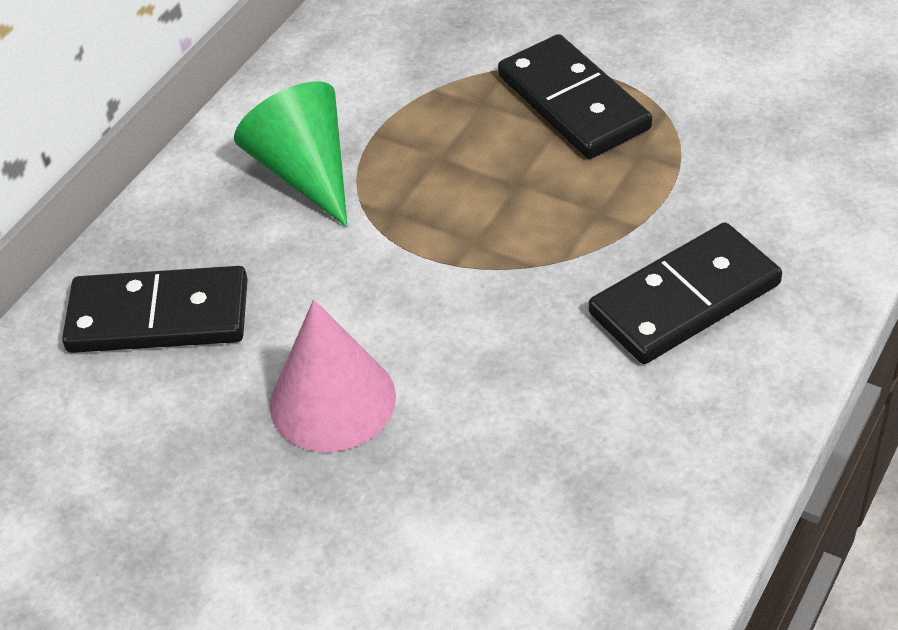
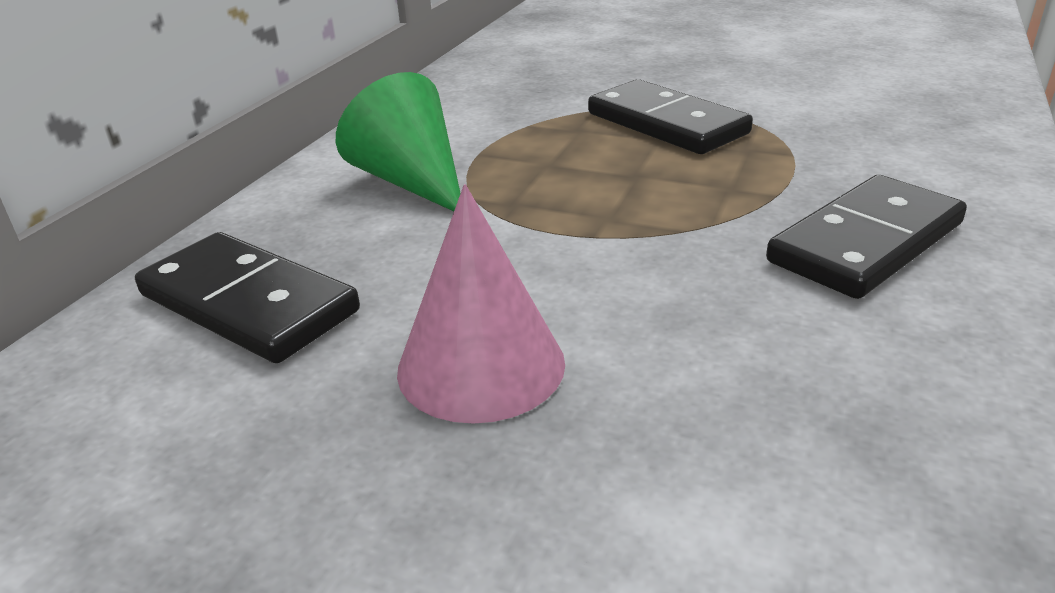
camera: 10 degrees left, 15 degrees down
(158, 316) = (248, 303): black domino -> black domino turned 45 degrees clockwise

